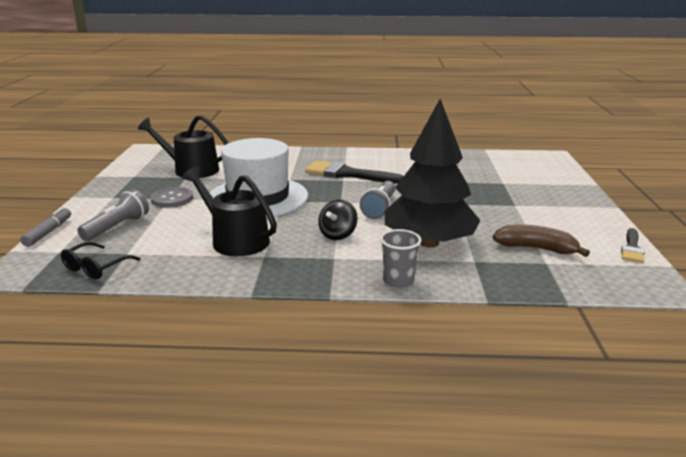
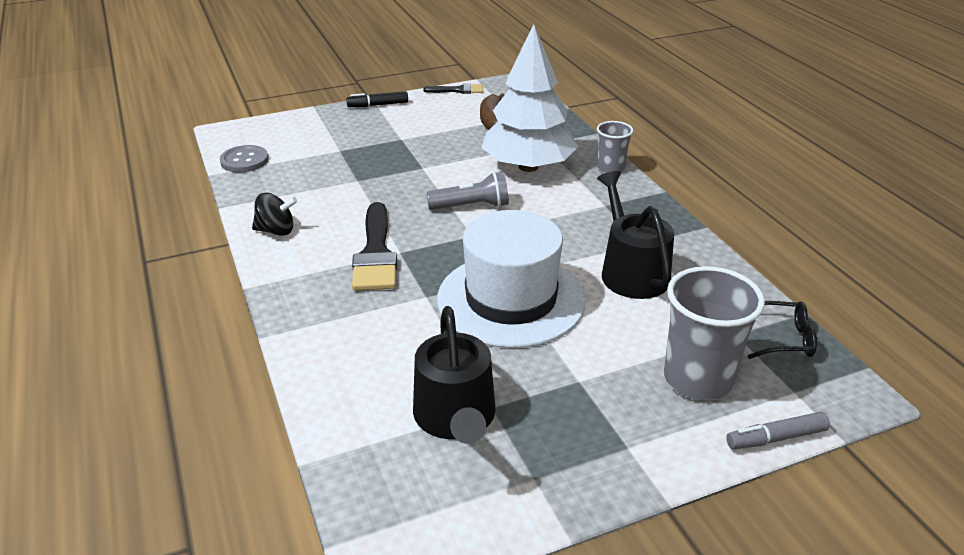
camera: 115 degrees left, 10 degrees up
(117, 227) = (698, 379): grey flashlight -> grey cup
(172, 199) = (579, 376): grey button -> grey button (244, 160)
(235, 240) = (631, 272): black watering can -> black watering can turned 150 degrees clockwise
(338, 235) = (558, 215): black spinning top -> black spinning top (276, 231)
(428, 242) = (528, 167): black tree -> white tree
(594, 207) = (378, 105): none -> black marker

